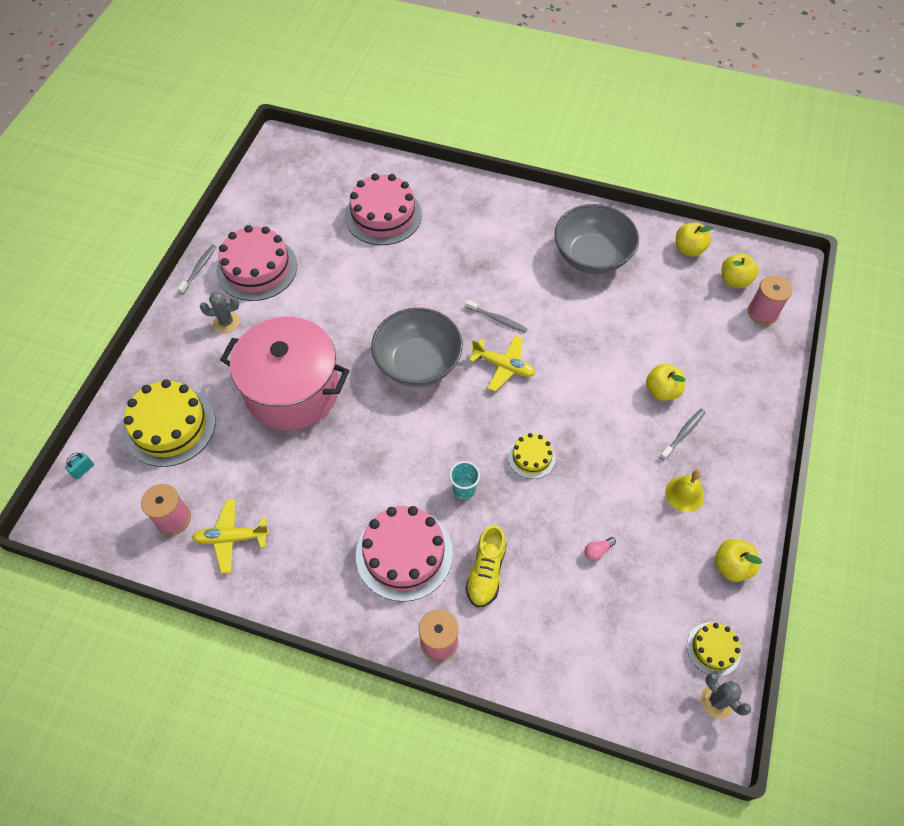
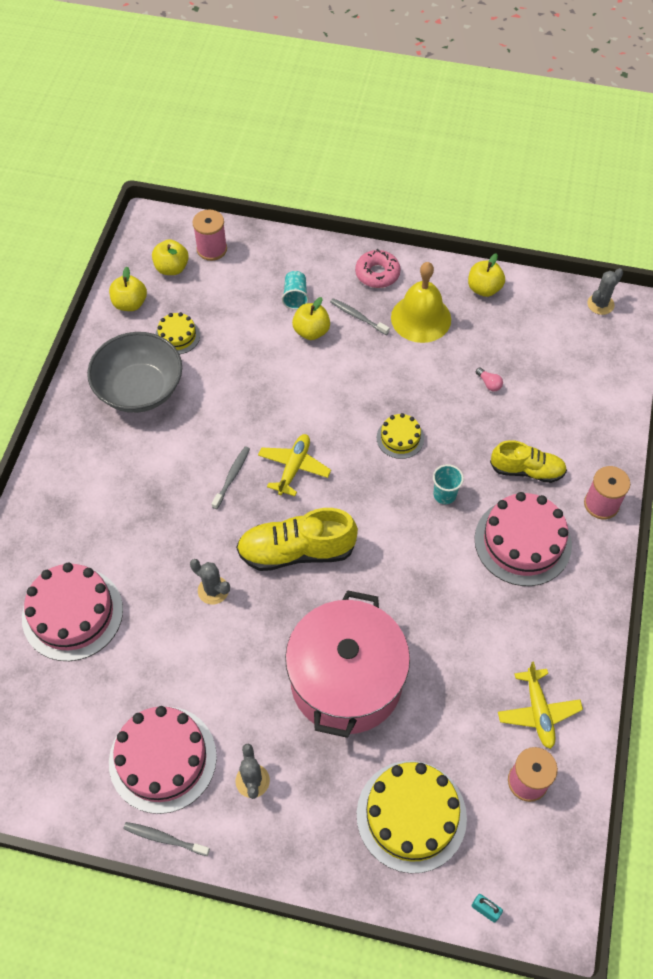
camera: 95 degrees left, 0 degrees up
(389, 303) = (213, 590): none -> grey cactus
(418, 363) = (296, 551): grey bowl -> yellow shoe
(684, 494) = (421, 318): yellow bell -> yellow bell, size x1.69
(706, 380) = (295, 297): none -> turquoise cup
(713, 649) = (559, 304): yellow cake -> yellow cake (177, 336)
(744, 458) = (377, 274): none -> pink donut

